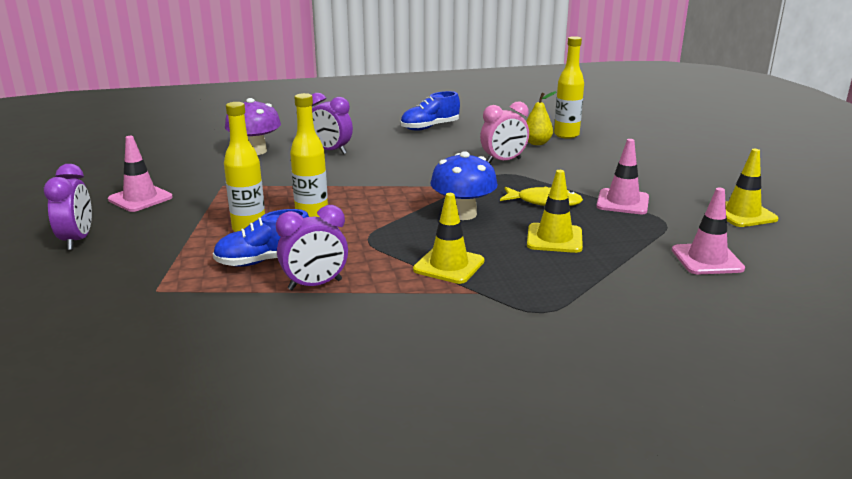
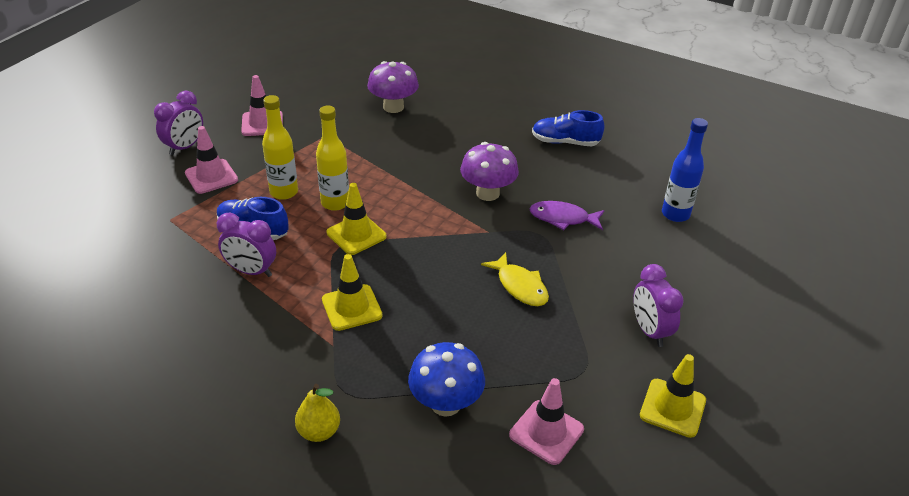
camera: 40 degrees right, 15 degrees up
(331, 151) = (445, 134): purple clock -> purple clock (649, 331)
(426, 168) = (487, 193): none -> purple mushroom
(463, 214) = (438, 261): blue mushroom -> blue mushroom (446, 403)
(503, 161) = (562, 218): pink clock -> purple fish
(537, 143) = (629, 211): yellow pear -> yellow pear (319, 431)
(554, 238) = (464, 330): yellow traffic cone -> yellow traffic cone (356, 234)
(566, 135) = (675, 214): yellow bottle -> blue bottle
(622, 202) = (585, 326): pink traffic cone -> pink traffic cone (211, 176)

